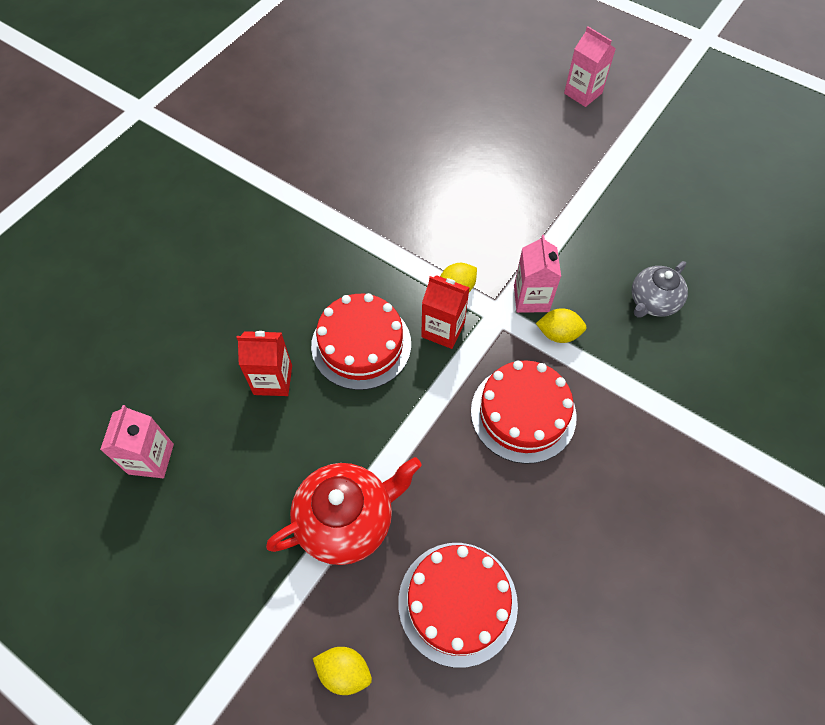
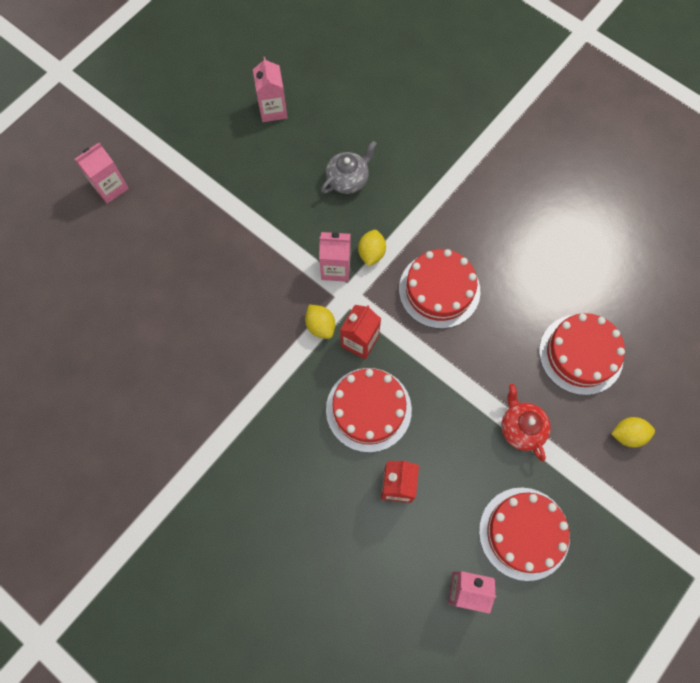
camera: 85 degrees left, 10 degrees up
(213, 526) = (524, 533): none -> red cake
(344, 672) = (628, 434): yellow lemon -> yellow lemon turned 60 degrees clockwise
(347, 520) = (521, 428): red teapot -> red teapot, size x0.64
(652, 302) = (348, 179): grey teapot -> grey teapot turned 90 degrees counterclockwise
(724, 218) = (273, 109): none -> pink carton

